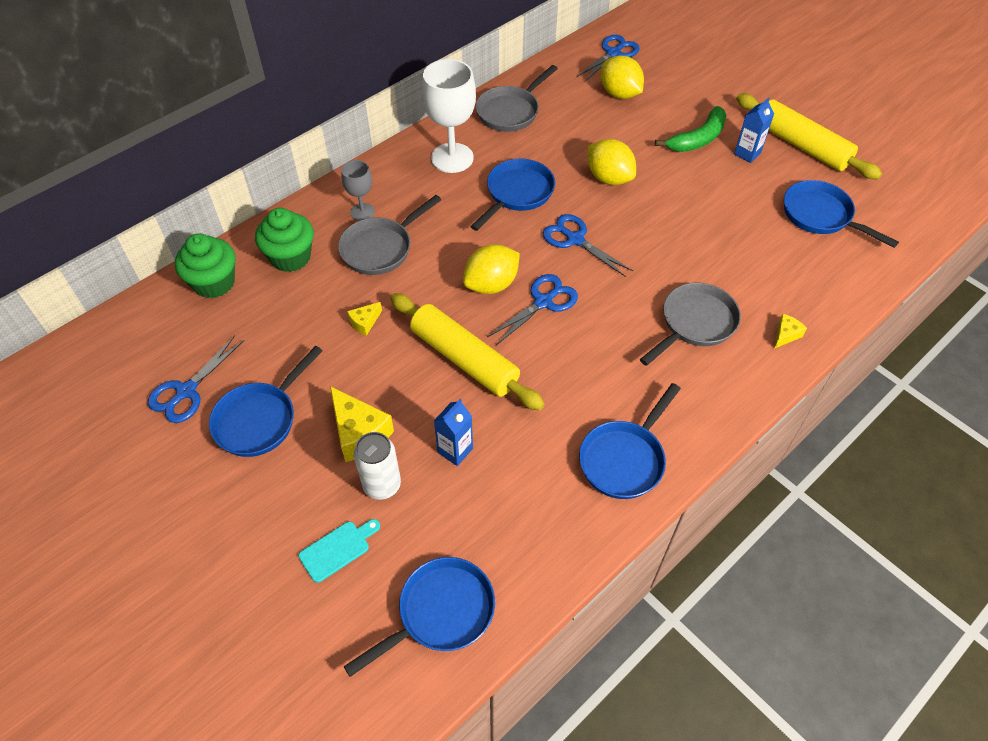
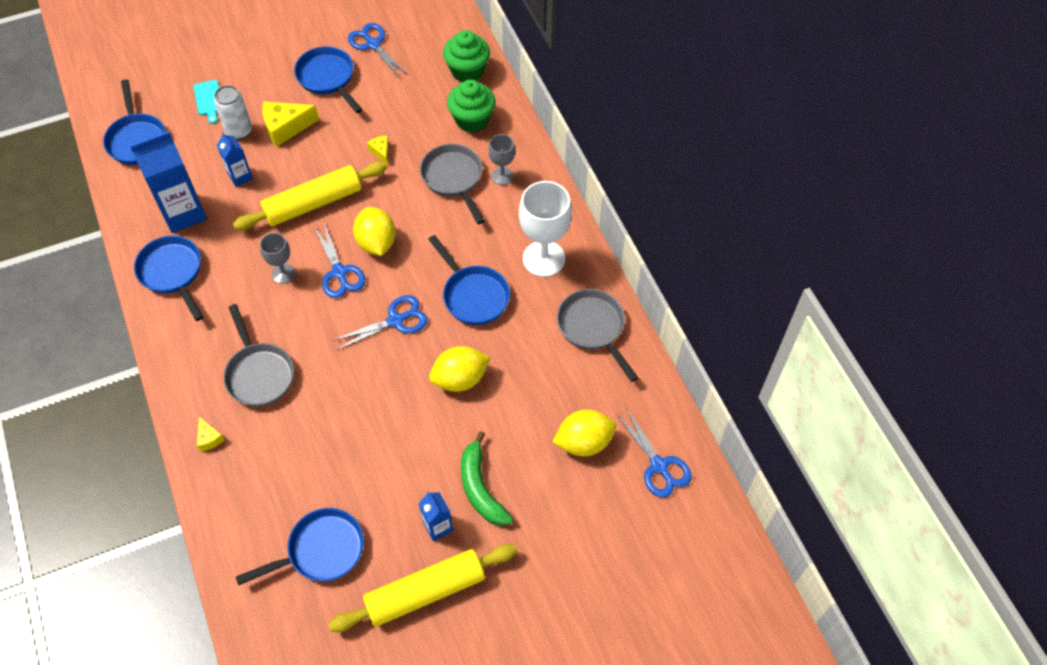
camera: 110 degrees right, 5 degrees up
(536, 489) = (183, 213): none -> blue carton
(569, 350) = (283, 273): none -> grey goblet

